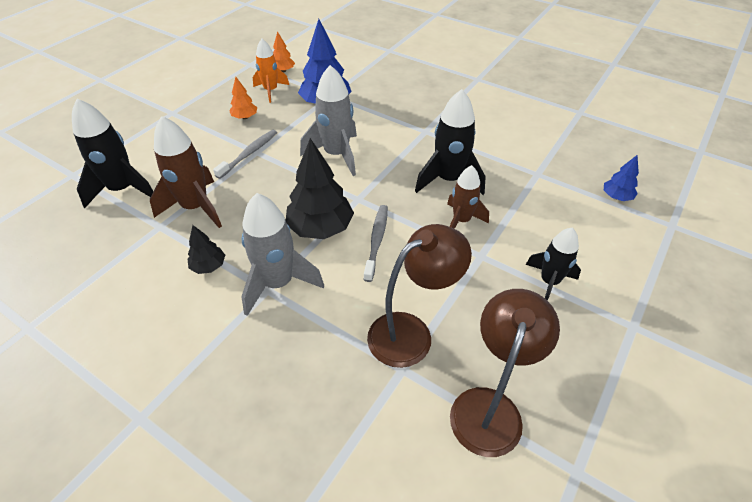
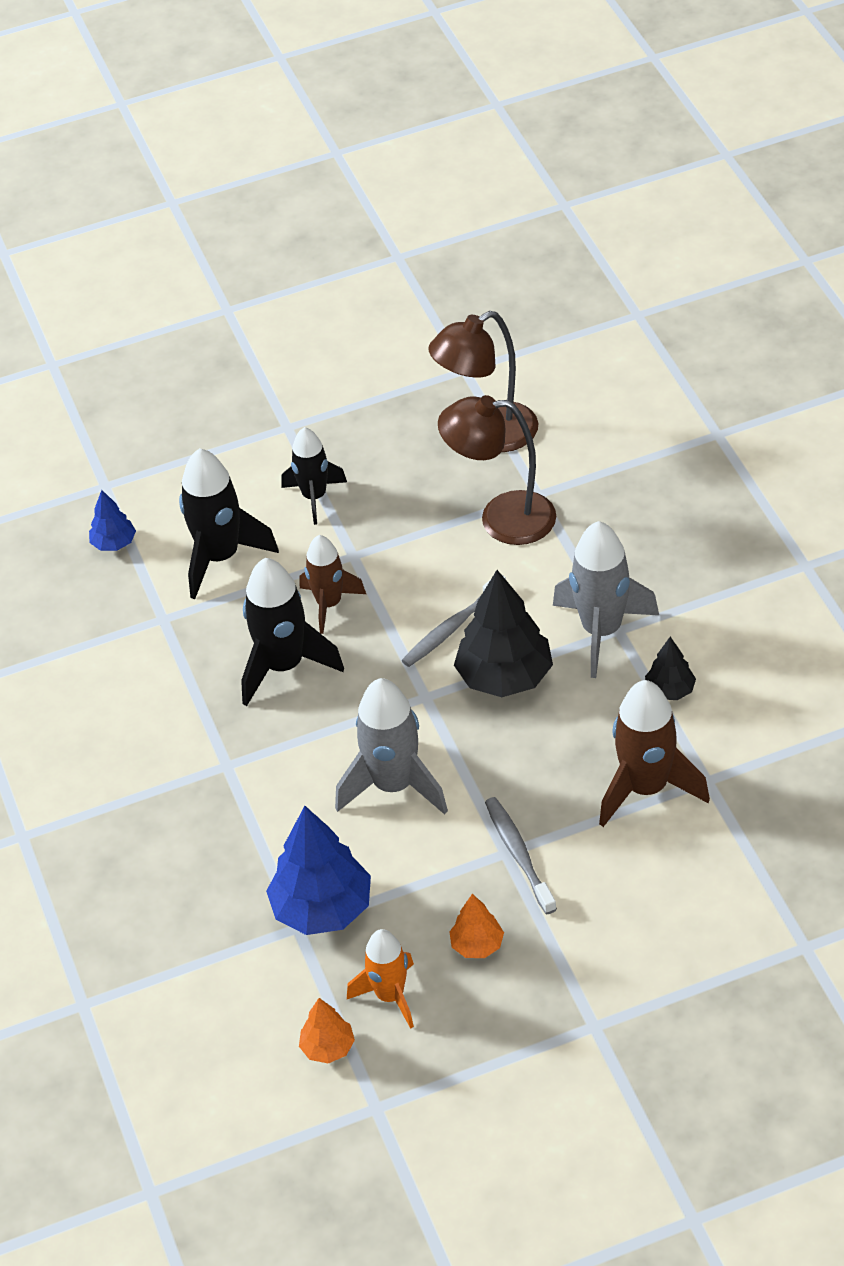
camera: 140 degrees left, 0 degrees up
(123, 189) = (736, 874): black rocket -> black rocket (220, 557)
(249, 154) = (519, 854): grey toothbrush -> grey toothbrush turned 90 degrees clockwise

